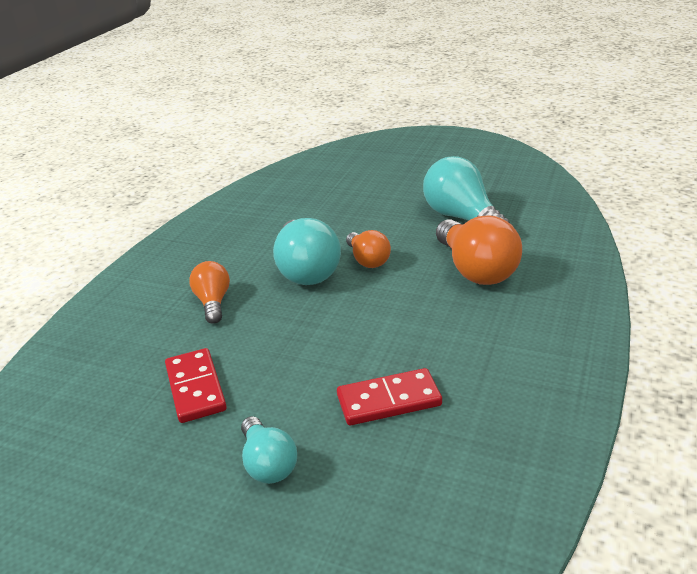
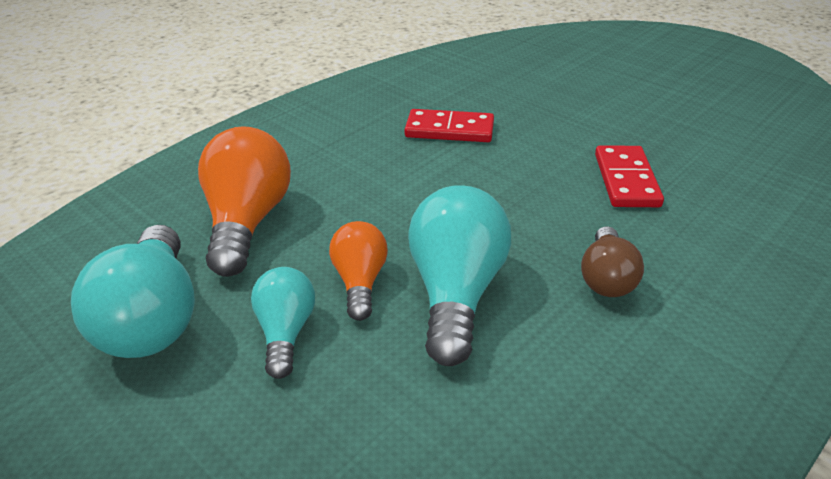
camera: 160 degrees left, 5 degrees up
(213, 303) = (606, 278): orange light bulb -> brown light bulb
(268, 464) = (564, 116): turquoise light bulb -> turquoise light bulb (286, 332)

